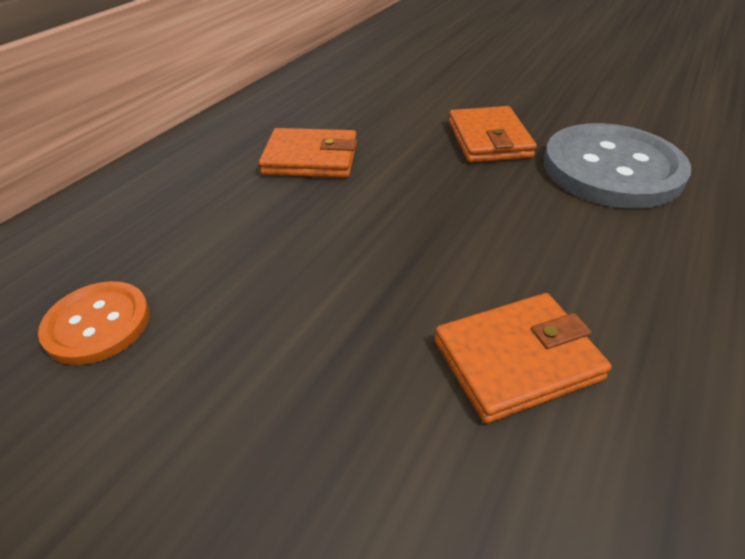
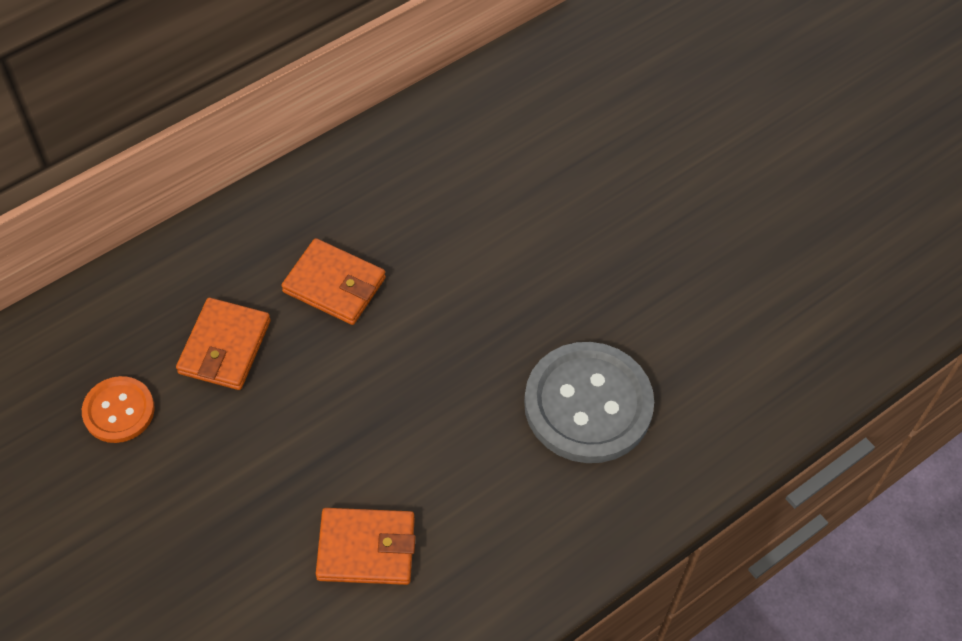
camera: 20 degrees right, 15 degrees up
(489, 140) = (510, 320): orange wallet -> orange wallet (225, 347)

